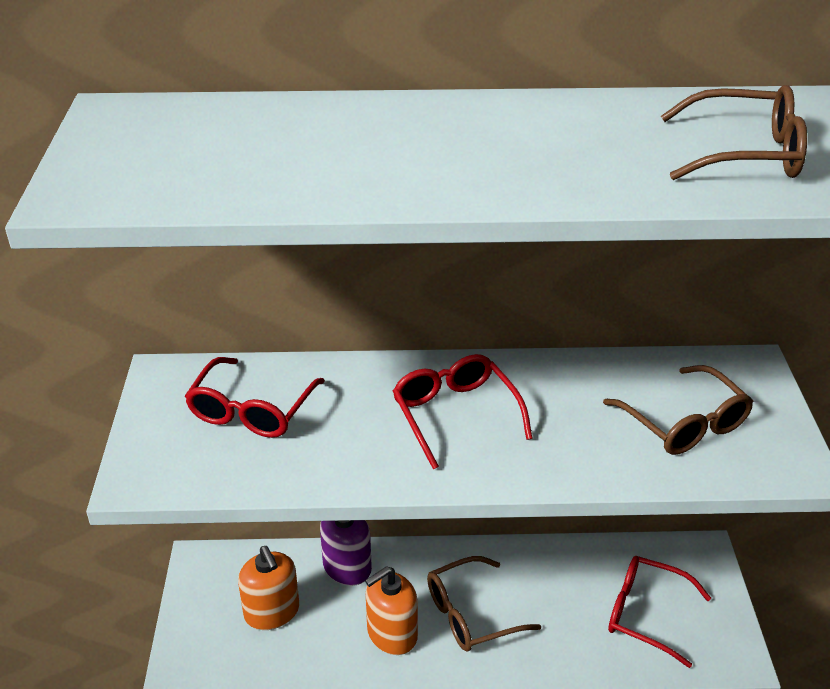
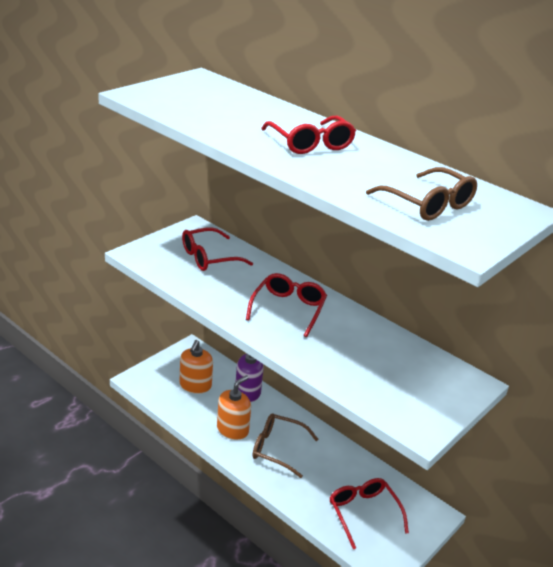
camera: 40 degrees right, 5 degrees down
(392, 634) = (232, 429): orange soap dispenser -> orange soap dispenser turned 120 degrees clockwise
(468, 142) = (310, 144): none -> red glasses
(684, 423) = (392, 379): brown glasses -> none

